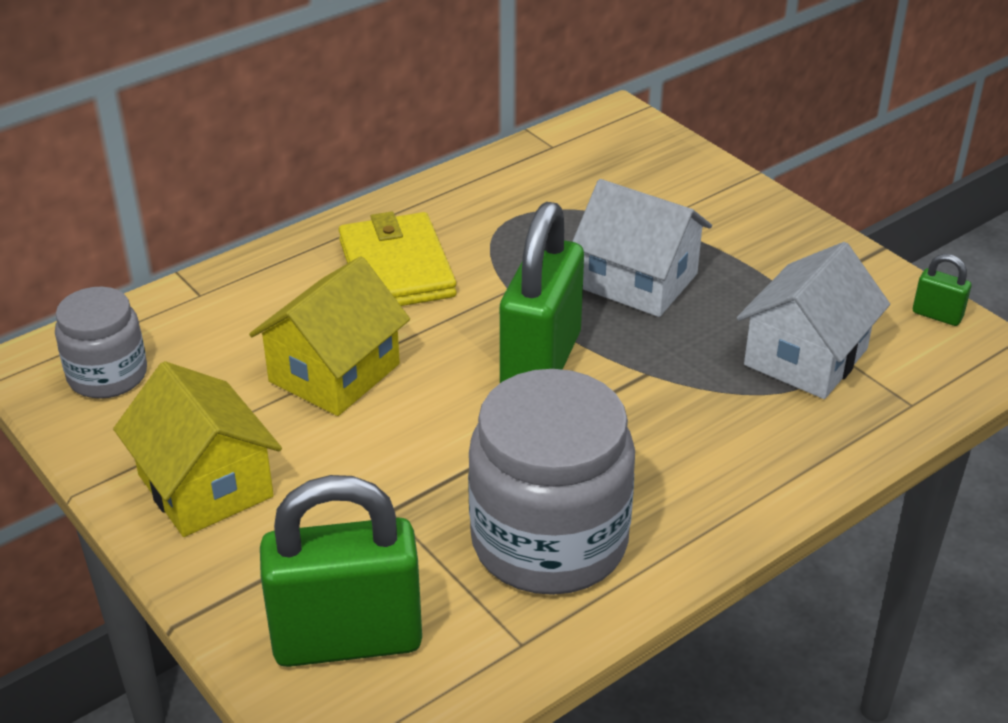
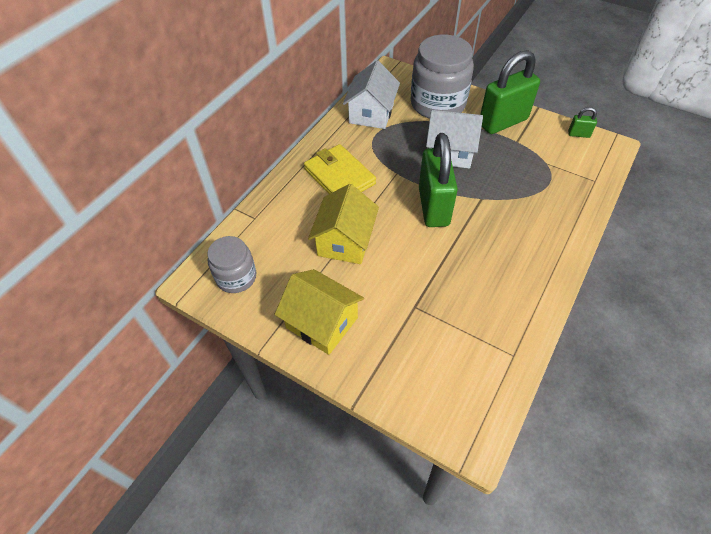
camera: 20 degrees left, 15 degrees up
(347, 639) = (438, 382): green padlock -> green padlock (503, 122)
(549, 541) = (493, 298): grey jar -> grey jar (438, 104)
(805, 357) = (540, 170): white house -> white house (371, 113)

